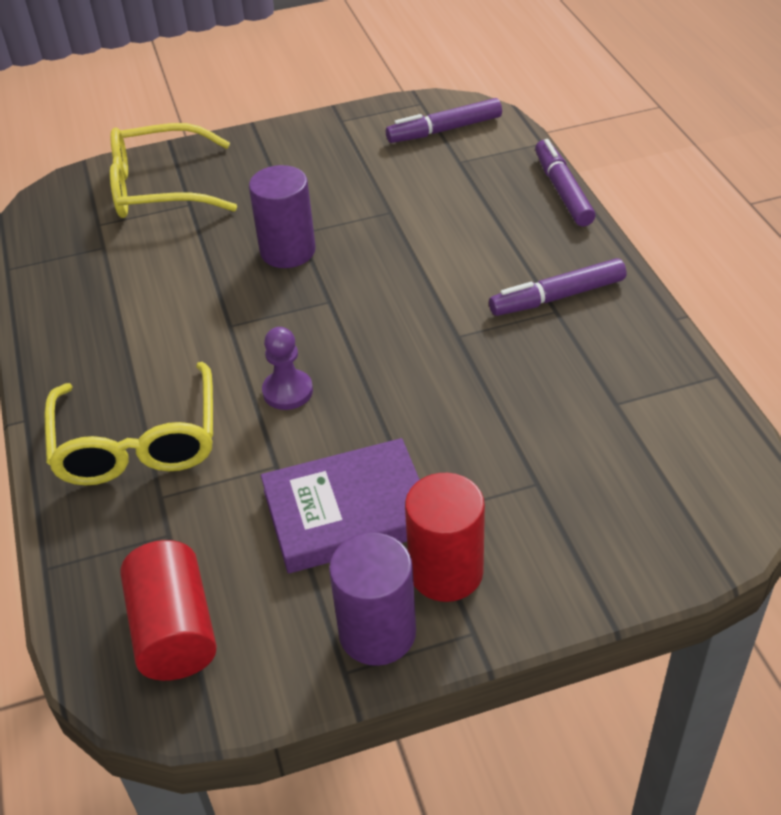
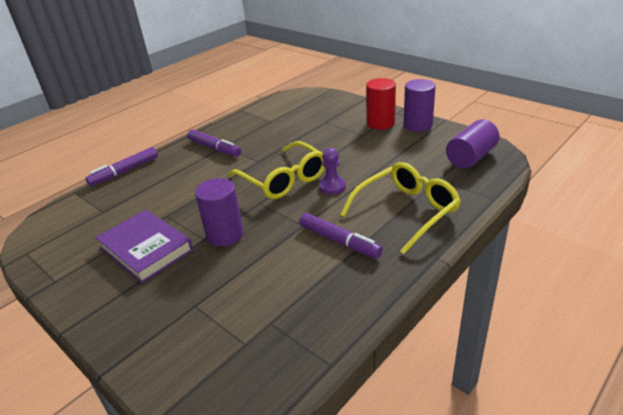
camera: 120 degrees left, 10 degrees down
(159, 188) = (181, 334): yellow glasses -> yellow glasses (284, 179)
(174, 630) = (470, 157): red cylinder -> purple cylinder
(348, 512) = (378, 148): purple book -> purple book (146, 249)
(444, 130) = (64, 229): purple marker -> purple marker (339, 241)

